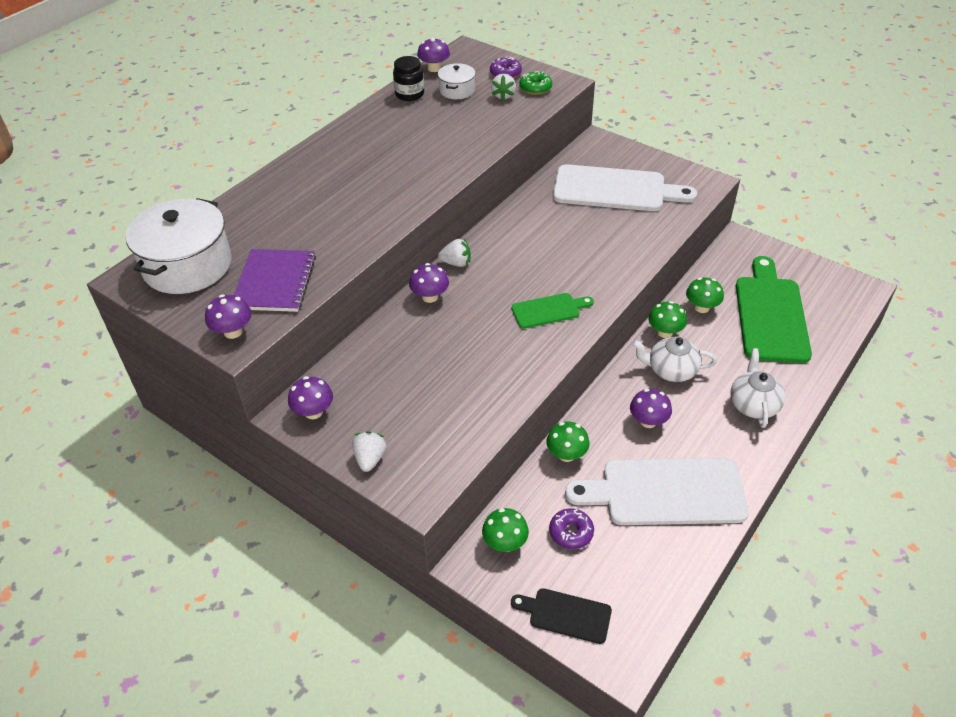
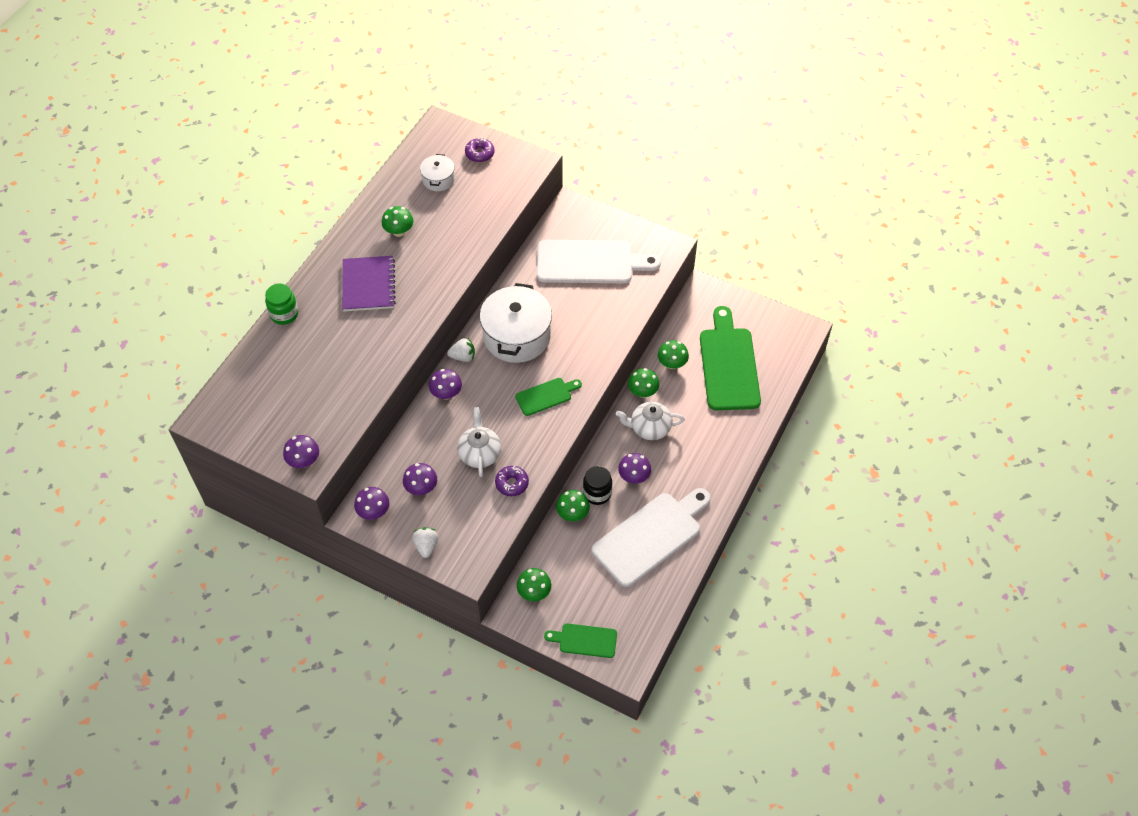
camera: 10 degrees left, 10 degrees up
(187, 265) = (248, 402): white pot -> white pot (517, 336)
(257, 188) = (284, 314): none -> green jar
(274, 282) = (325, 410): purple notebook -> purple notebook (368, 285)
(404, 128) = (399, 231): none -> green mushroom
(409, 94) = (396, 189): black jar -> black jar (597, 493)
(434, 68) = (412, 153): purple mushroom -> purple mushroom (421, 488)
(503, 95) = (481, 182): white strawberry -> none
(535, 88) = (509, 170): green donut -> none
(566, 615) = (585, 640): black cutting board -> green cutting board
(571, 532) = (582, 577): purple donut -> purple donut (512, 483)
(665, 492) = (650, 536): white cutting board -> white cutting board turned 150 degrees clockwise
(753, 404) = (715, 451): white teapot -> white teapot (480, 453)

